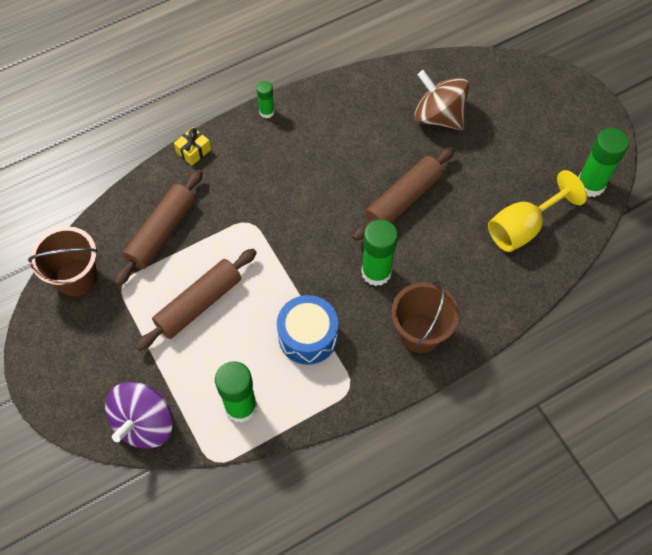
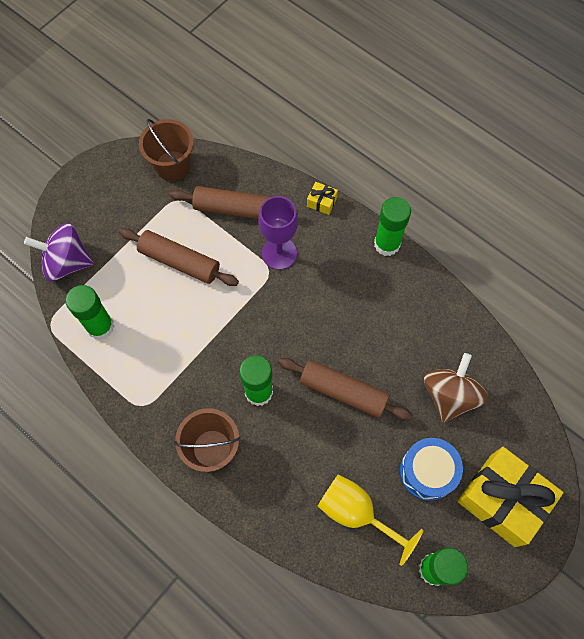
camera: 70 degrees right, 5 degrees up
(233, 207) = (279, 253): none -> purple goblet
(267, 112) = (387, 244): green glue stick -> green glue stick, size x1.85
(308, 336) = (178, 356): blue drum -> blue drum (427, 472)
(545, 112) = (502, 500): none -> yellow gift

